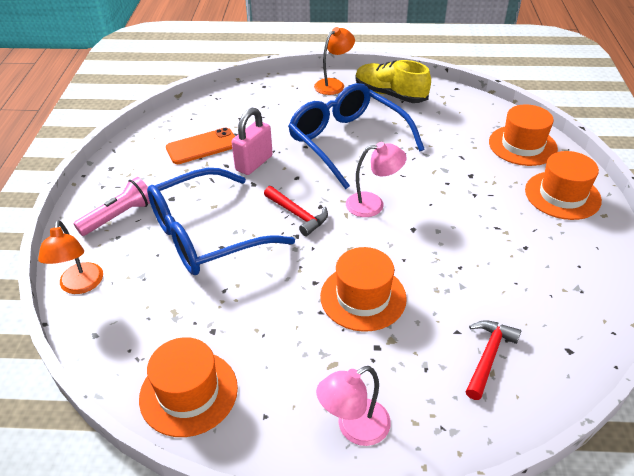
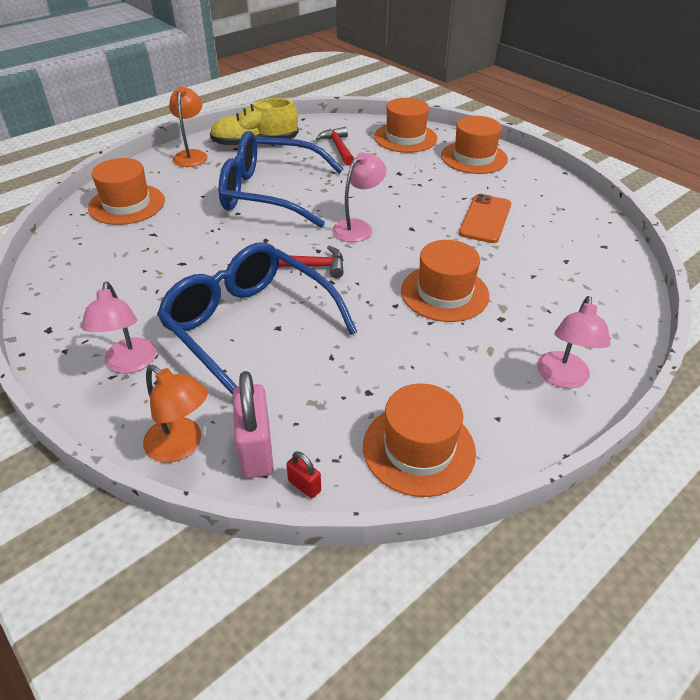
camera: 45 degrees left, 0 degrees up
(102, 360) = (304, 485): none -> red padlock
(119, 216) = (129, 364): pink flashlight -> pink lamp
(202, 146) = (131, 260): orange phone -> orange phone (485, 219)
(206, 235) = (249, 327): blue glasses -> blue glasses turned 120 degrees clockwise
(248, 104) = (127, 204): none -> orange hat
(254, 163) = (208, 248): pink padlock -> pink padlock (256, 450)
(488, 356) = (571, 278): red hammer -> red hammer (338, 148)

